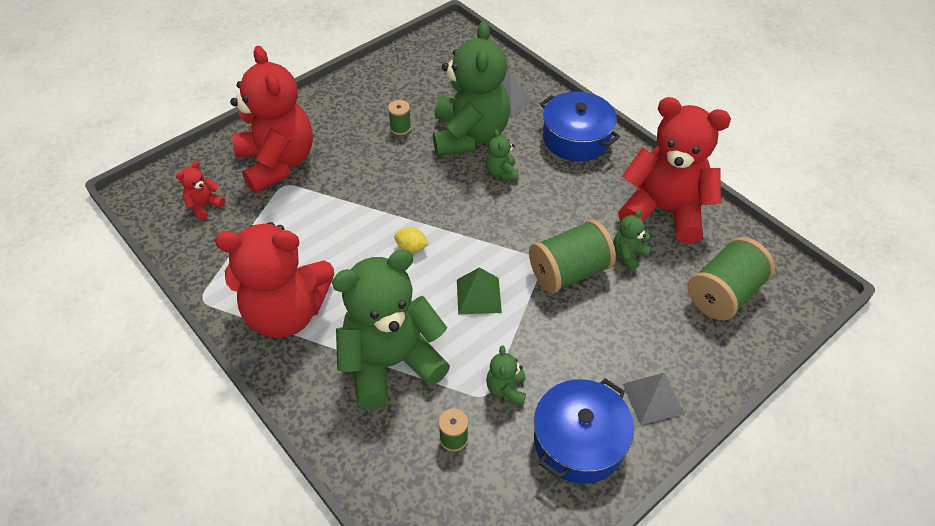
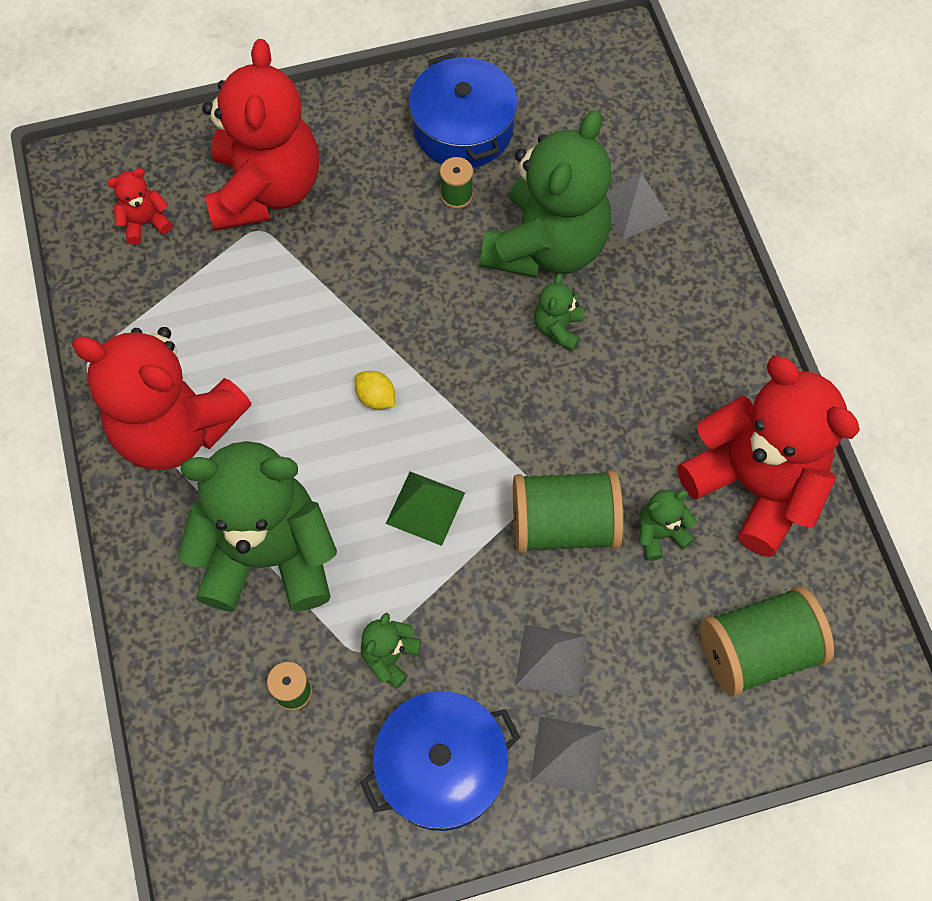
camera: 25 degrees right, 15 degrees up
(576, 138) = (697, 312): blue pot -> blue pot (463, 128)
(609, 349) = (551, 660): none -> grey pyramid

